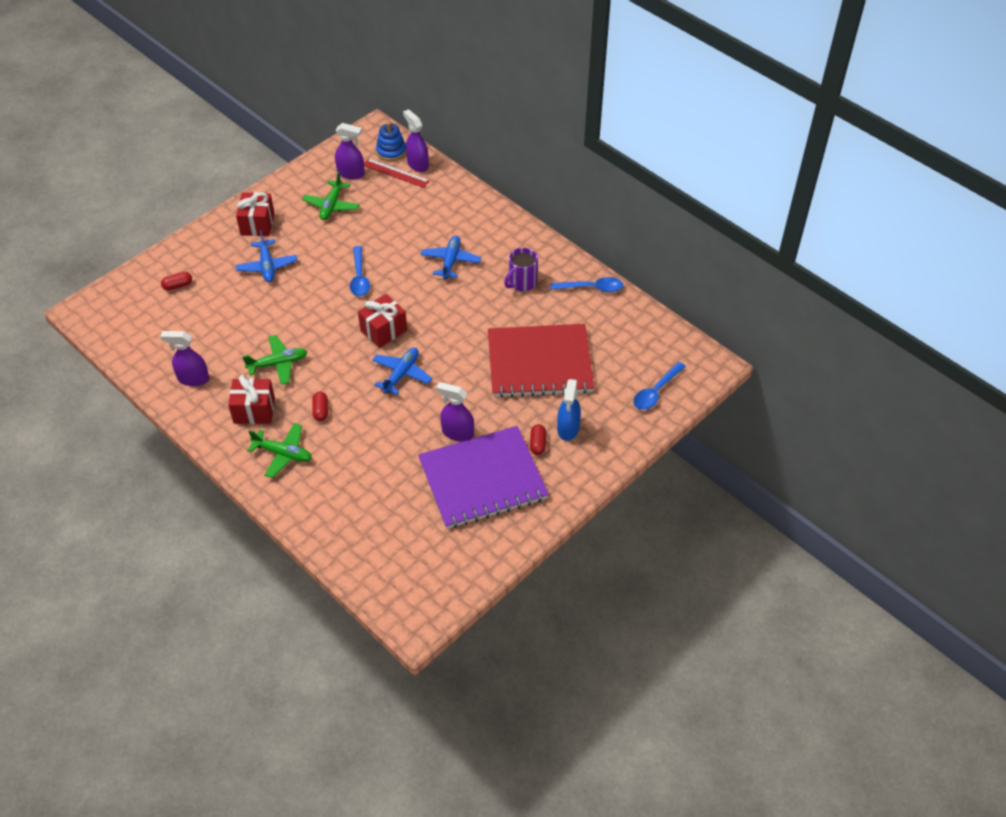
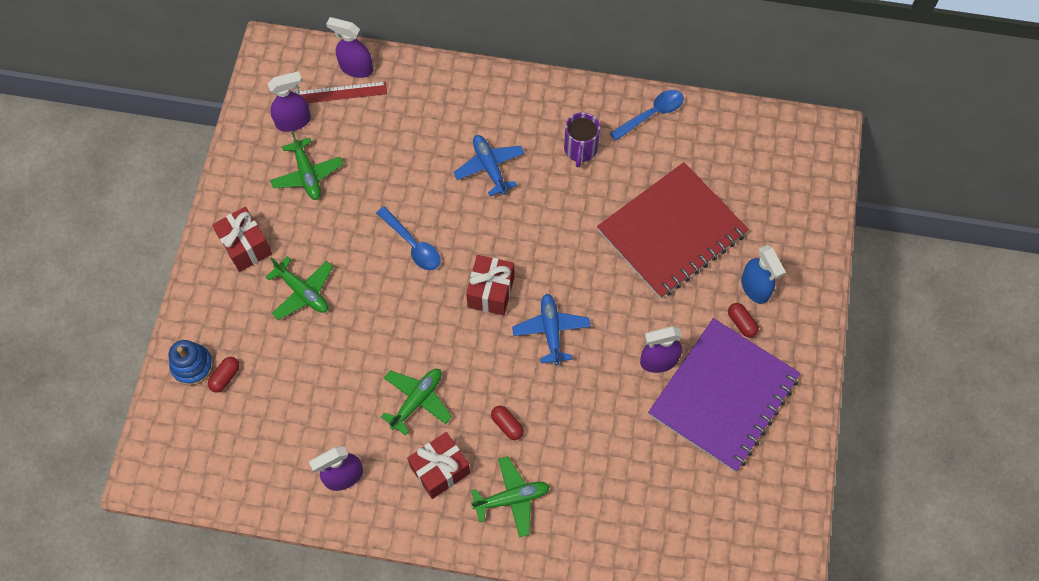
camera: 35 degrees left, 15 degrees up
(267, 266) = (303, 292): blue plane -> green plane
(391, 151) = (313, 68): blue stacking toy -> blue stacking toy (192, 366)
(656, 391) = (800, 195): blue spoon -> none

